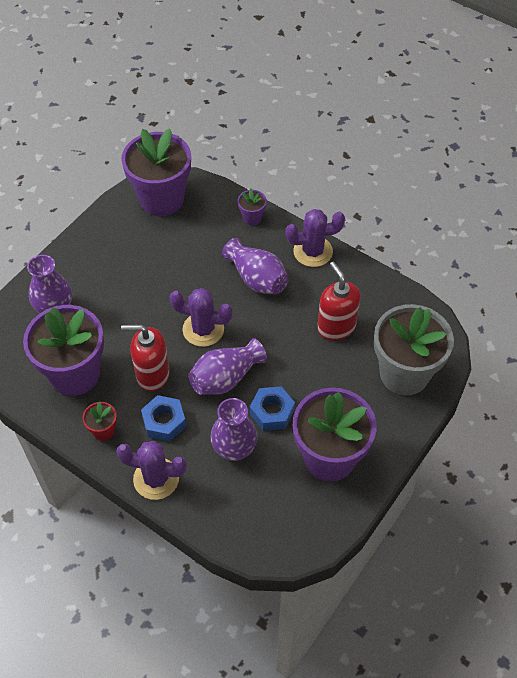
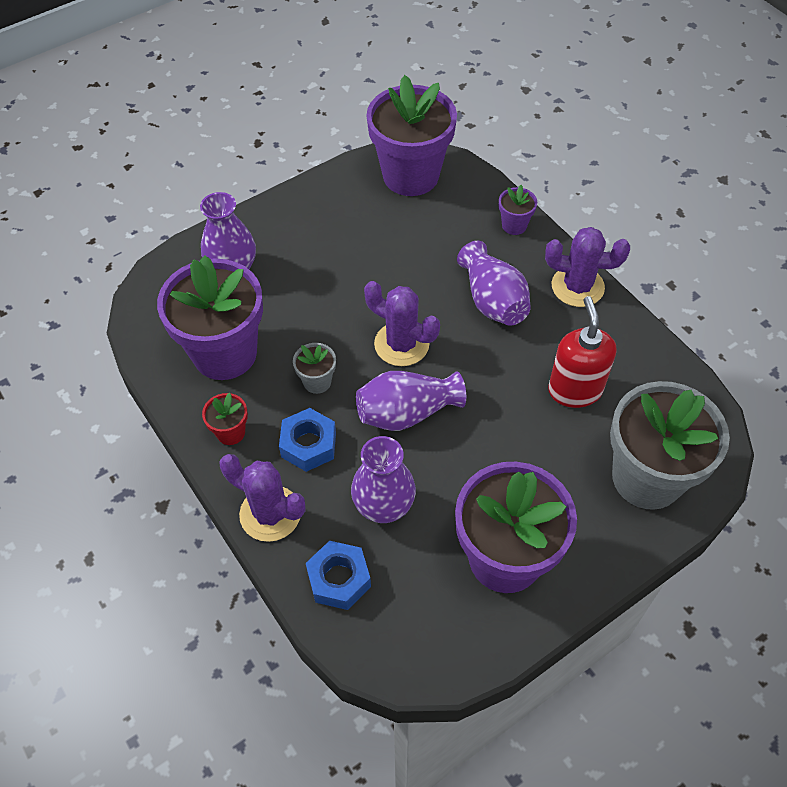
camera: 20 degrees right, 0 degrees up
(152, 375) = (317, 382): red soap dispenser -> grey flower pot
(272, 412) = (450, 474): blue nut -> blue nut (339, 579)

